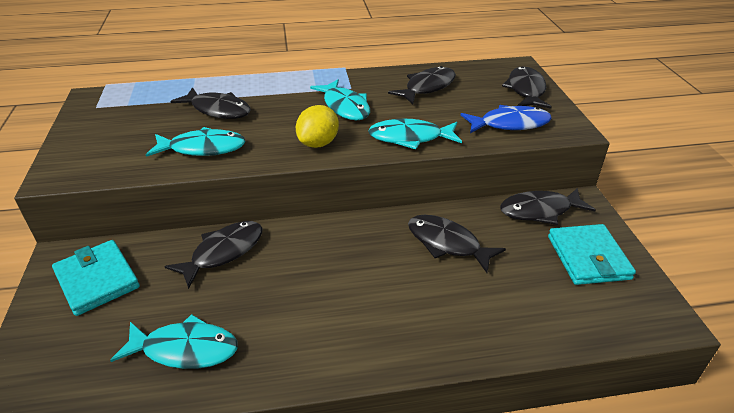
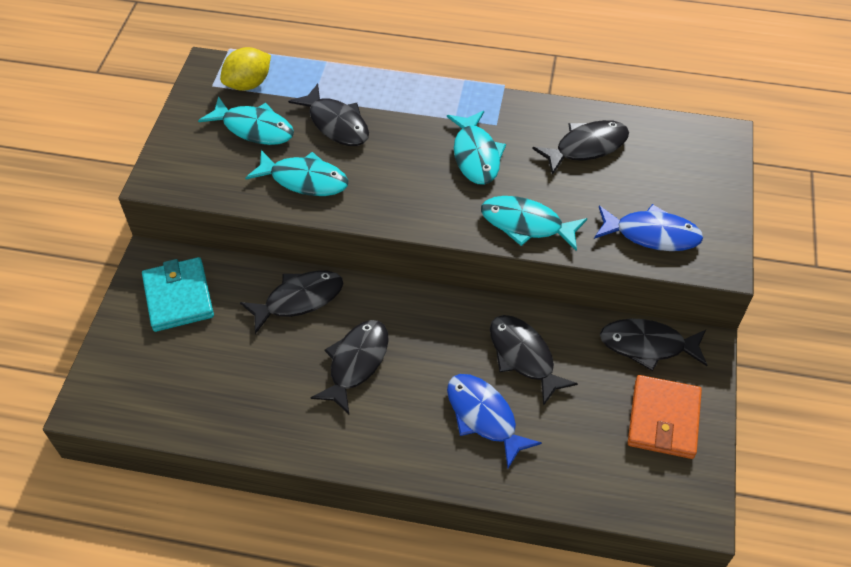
camera: 20 degrees right, 15 degrees up
(185, 349) = (237, 395): turquoise fish -> turquoise fish (254, 128)
(318, 143) = (424, 205): yellow lemon -> yellow lemon (248, 84)
(439, 298) = (484, 416): none -> blue fish
(526, 90) = (705, 183): black fish -> black fish (356, 363)
(588, 257) = (663, 419): turquoise wallet -> orange wallet

